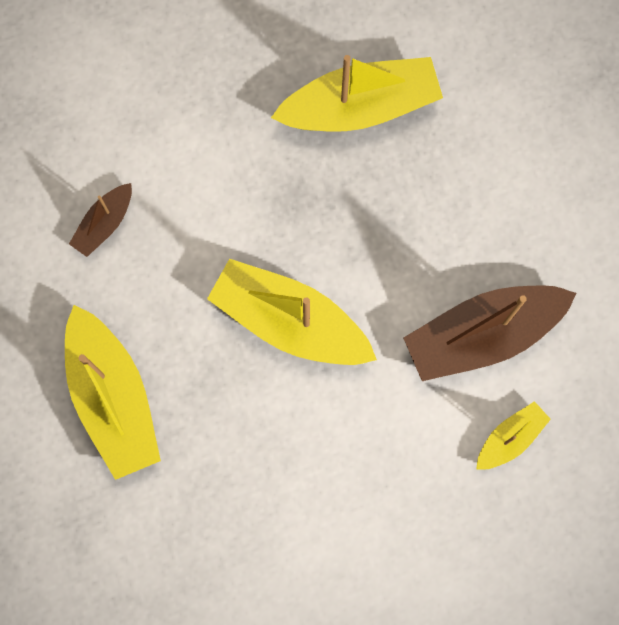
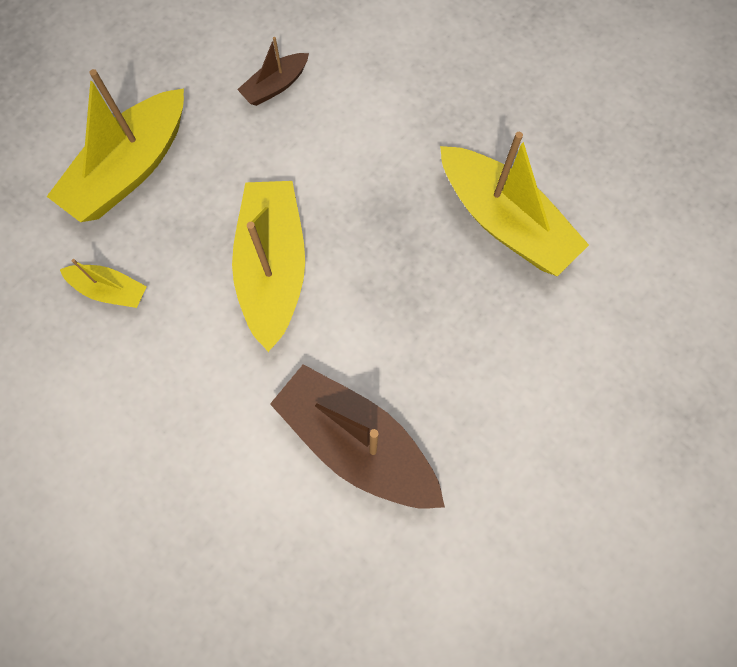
camera: 60 degrees right, 5 degrees down
(104, 224) = (275, 86): brown boat -> brown boat turned 45 degrees counterclockwise
(510, 438) = (269, 524): yellow boat -> yellow boat (110, 290)

